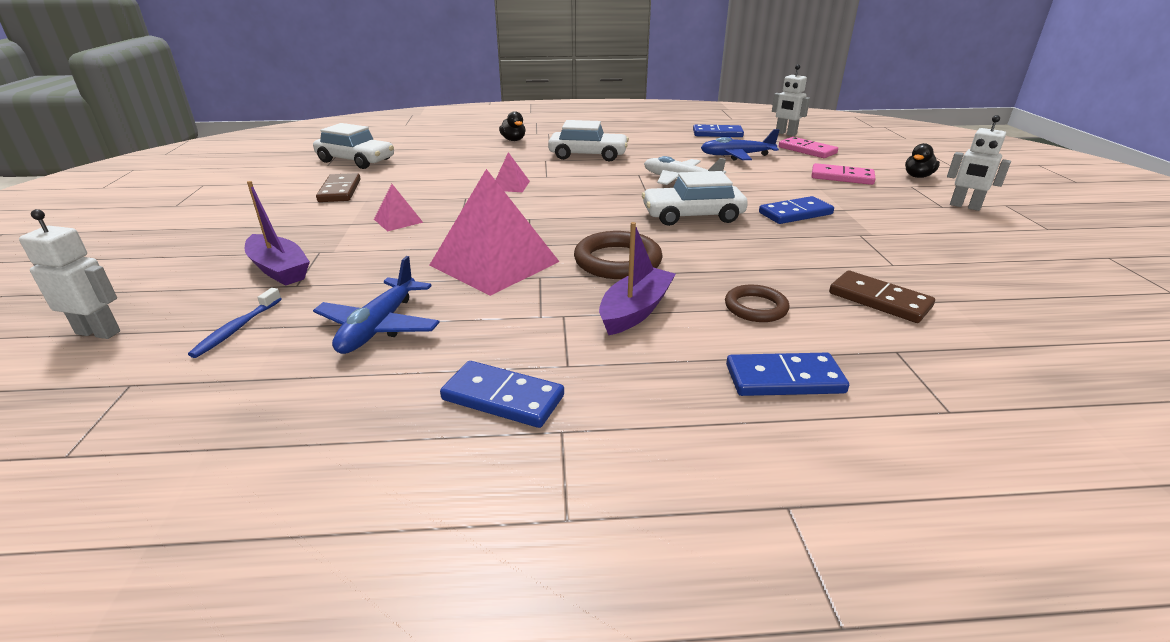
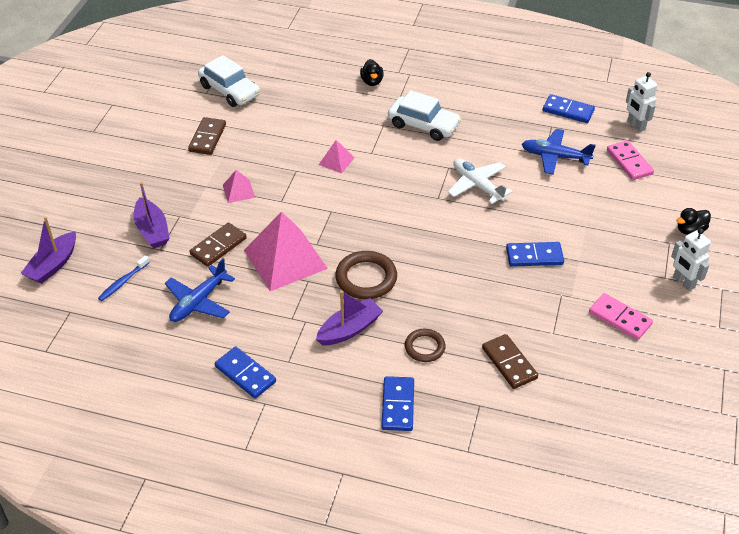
camera: 20 degrees right, 15 degrees up
(99, 332) = (53, 265): white robot -> purple boat
(389, 268) = (218, 246): none -> brown domino
(692, 216) = (452, 239): white car -> none
(784, 379) = (397, 405): blue domino -> blue domino turned 75 degrees clockwise
(842, 177) = (620, 215): pink domino -> pink domino (619, 318)

